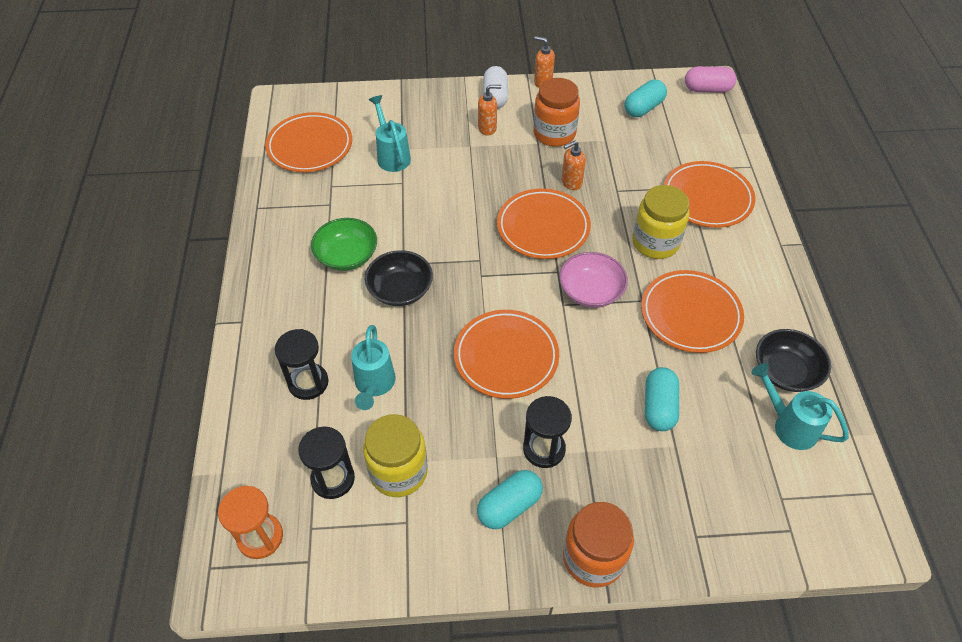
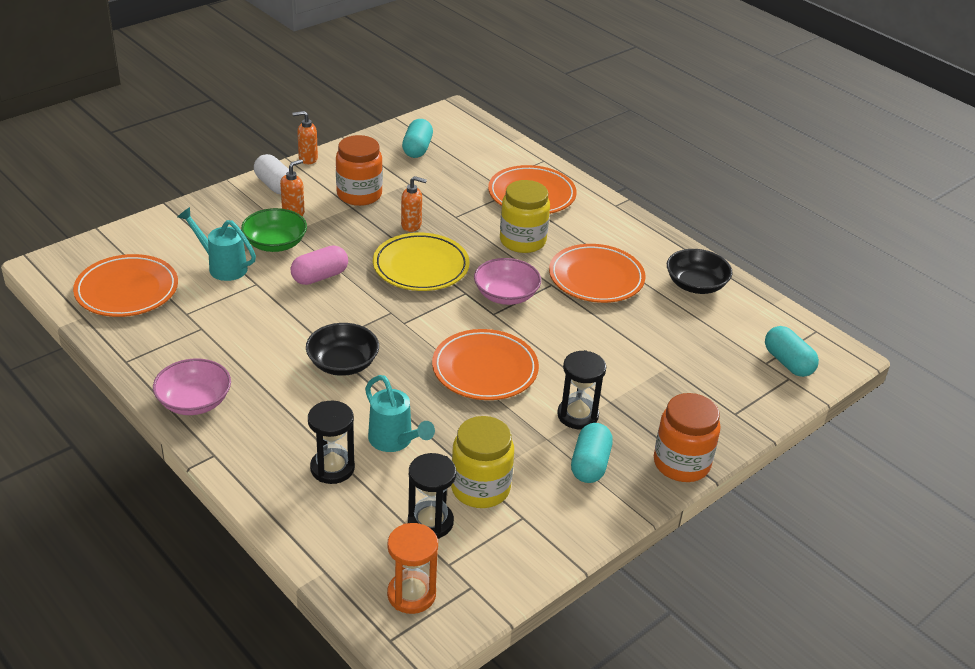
camera: 40 degrees left, 15 degrees down
(269, 267) = (194, 401): none -> pink bowl
(347, 256) = (263, 360): green bowl -> green bowl (275, 244)
(543, 227) = (421, 266): orange plate -> yellow plate
(571, 183) = (411, 225): orange soap dispenser -> orange soap dispenser turned 105 degrees counterclockwise
(659, 407) = (632, 348): turquoise capsule -> turquoise capsule (788, 363)
(707, 89) = (456, 117): pink capsule -> pink capsule (320, 276)
(788, 425) = (728, 317): turquoise watering can -> none

